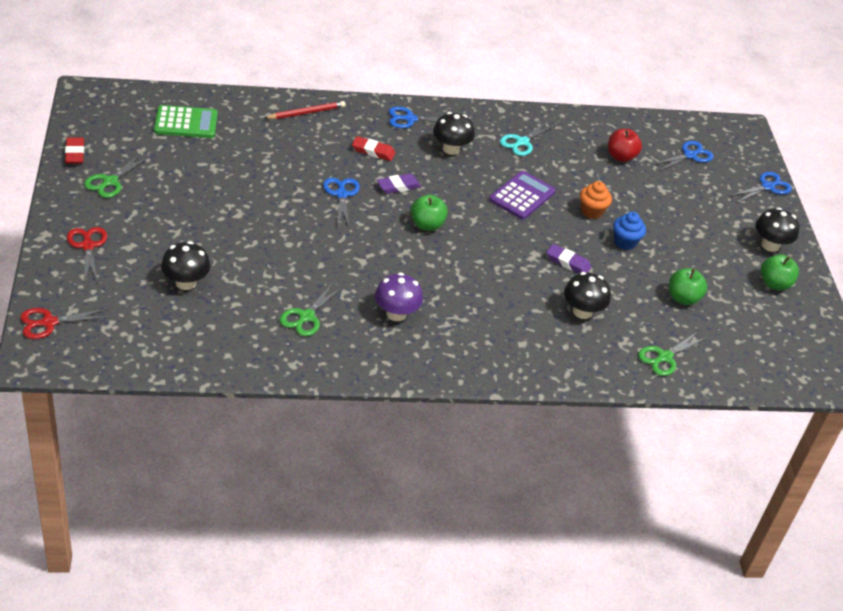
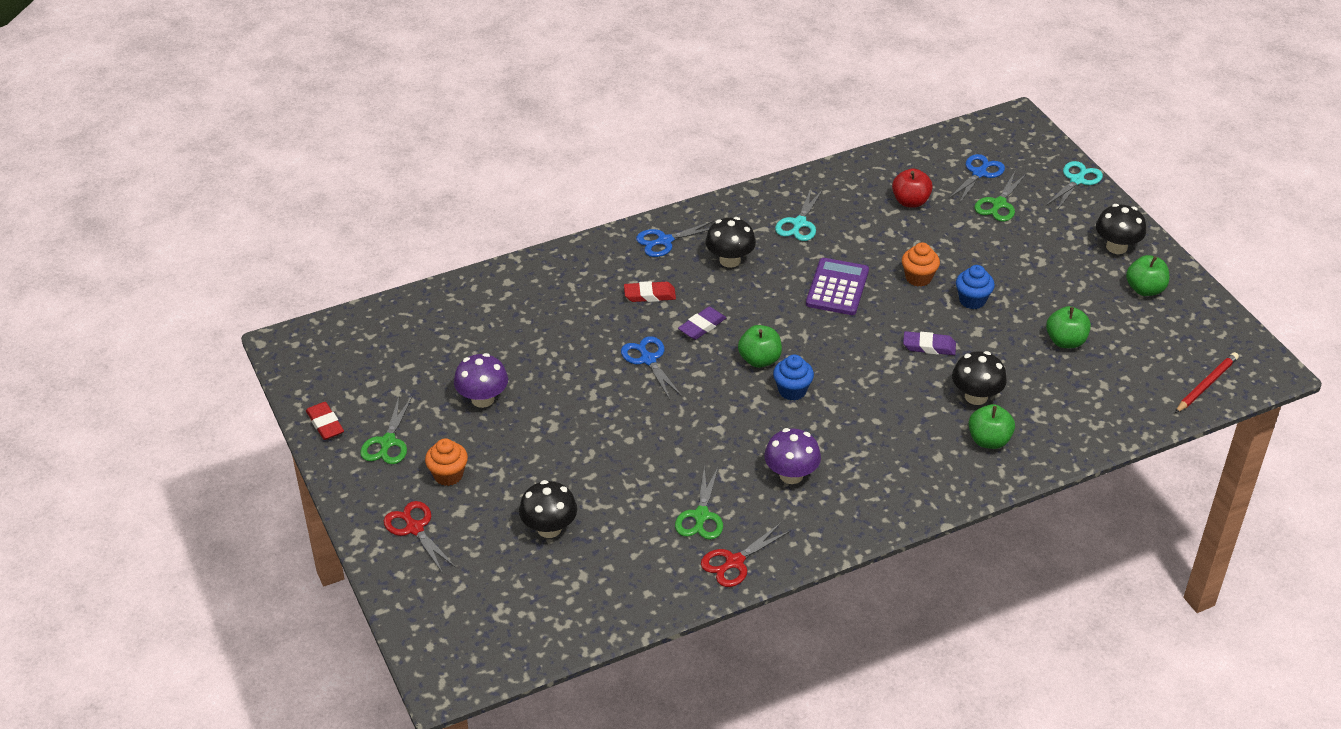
camera: 15 degrees left, 0 degrees up
(49, 322) = (433, 634): red scissors -> red scissors (734, 562)
(138, 219) = (448, 475): none -> orange cupcake
(186, 123) = (424, 339): green calculator -> none
(199, 177) = (482, 399): none -> purple mushroom
(306, 113) = (548, 276): red pencil -> red pencil (1206, 385)
(437, 255) = (792, 390): none -> blue cupcake
(572, 347) = (989, 440): none -> green apple
(664, 357) = (1085, 414): green scissors -> green scissors (999, 204)
(767, 187) = (1077, 180): blue scissors -> turquoise scissors

